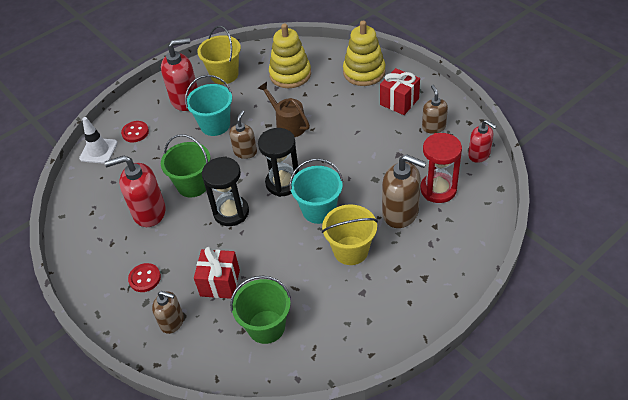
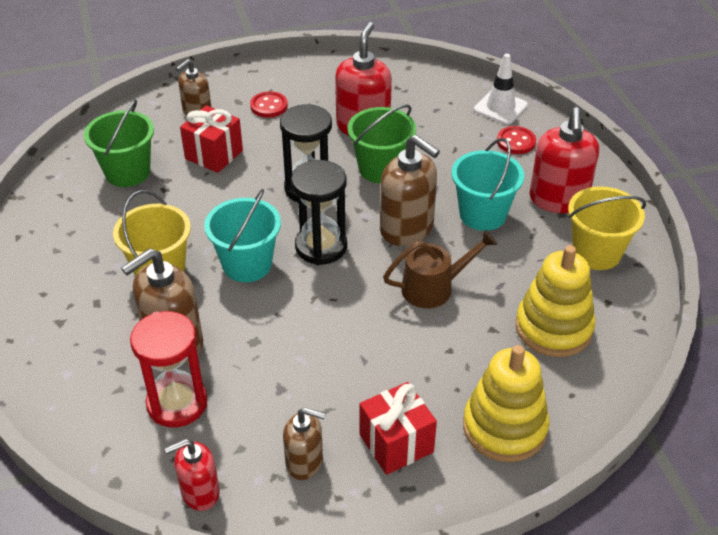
camera: 110 degrees right, 5 degrees down
(245, 152) = (407, 229): brown soap dispenser -> brown soap dispenser, size x1.64

